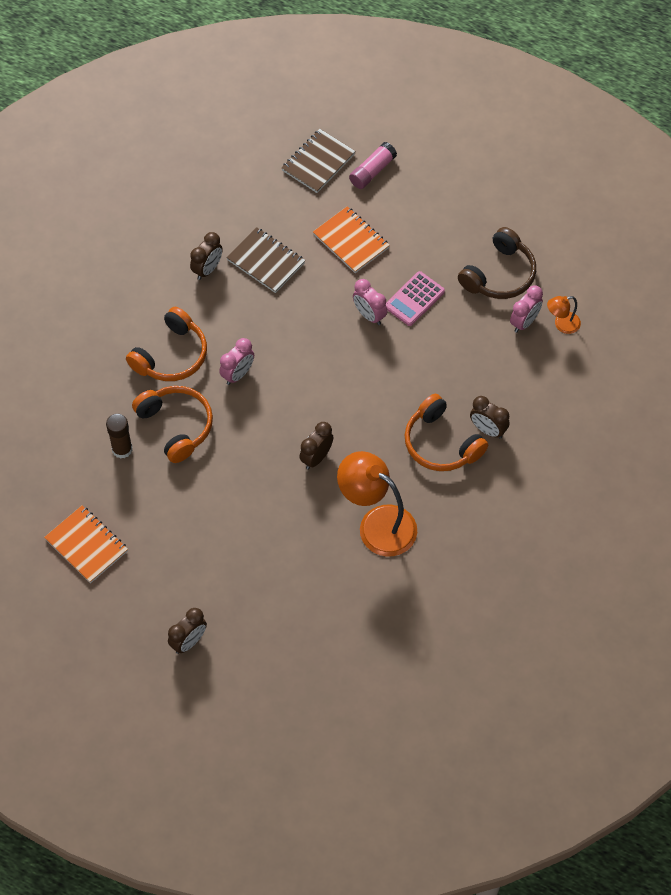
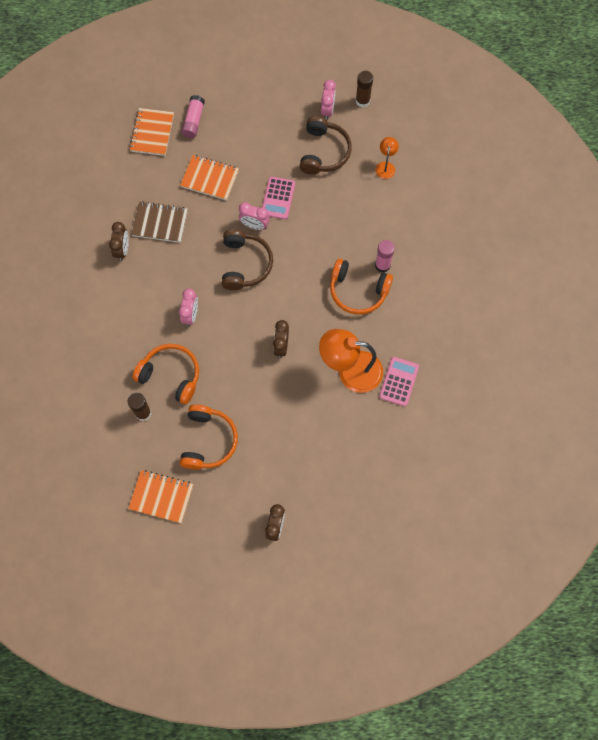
camera: 30 degrees left, 10 degrees up
(171, 355) = (135, 326): orange headphones -> orange headphones (208, 441)
(318, 162) = (152, 133): brown notebook -> orange notebook
(332, 351) = (245, 264): none -> brown headphones
(425, 564) = (399, 381): none -> pink calculator
(488, 430) = (382, 265): brown clock -> pink glue stick
(524, 322) = (360, 177): pink clock -> pink clock (327, 110)
(562, 324) = (385, 166): orange lamp -> orange lamp turned 150 degrees clockwise
(581, 240) = (362, 101): none -> brown glue stick

